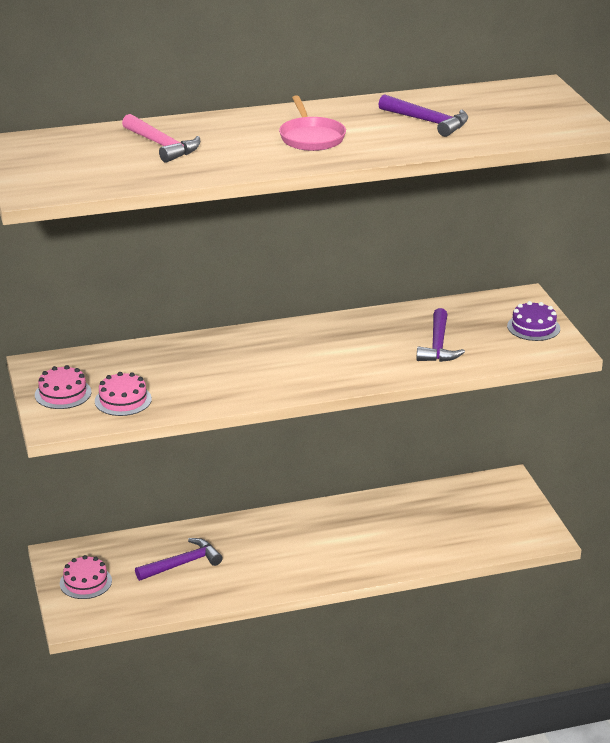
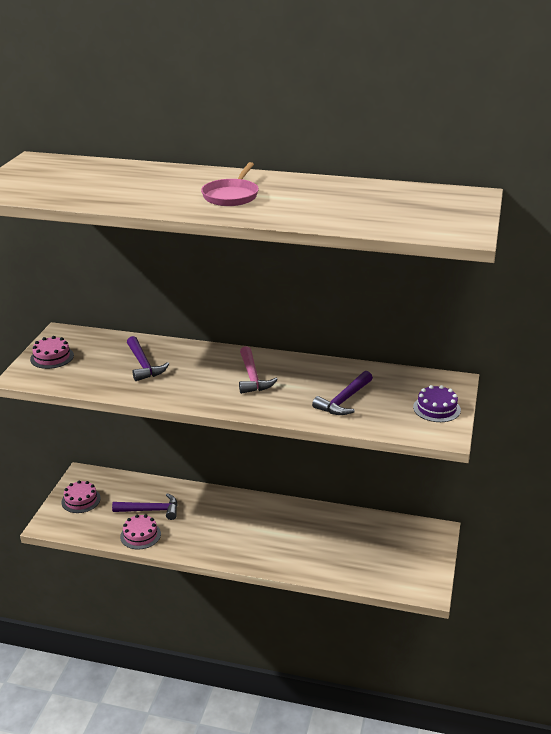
camera: 30 degrees right, 0 degrees up
(123, 400) = (82, 373): pink cake -> pink cake (140, 535)
(161, 145) = (120, 180): pink hammer -> pink hammer (252, 377)
(427, 122) = (338, 202): purple hammer -> purple hammer (143, 365)

